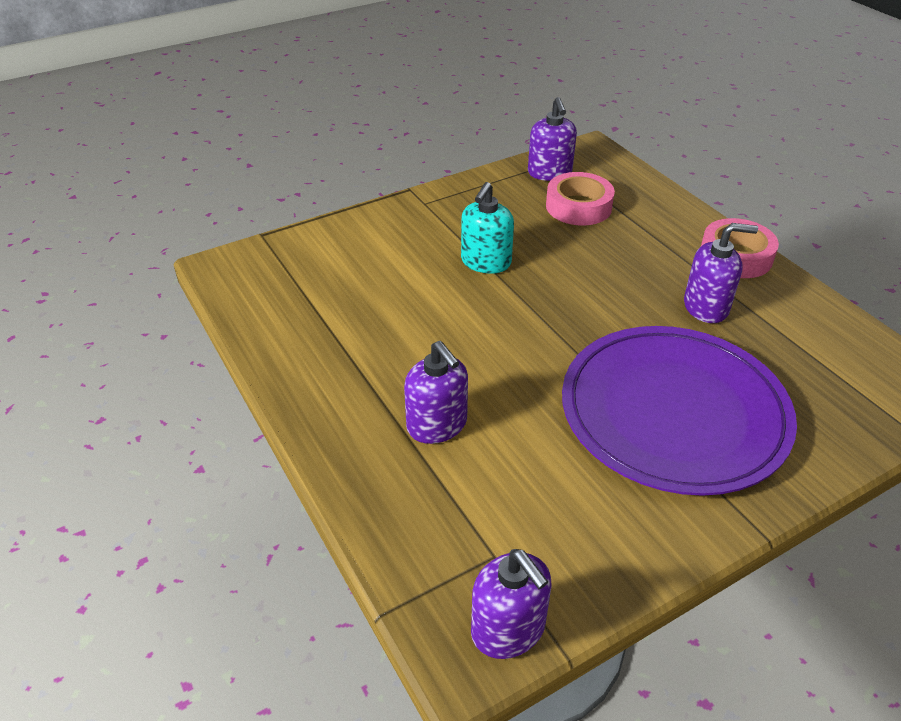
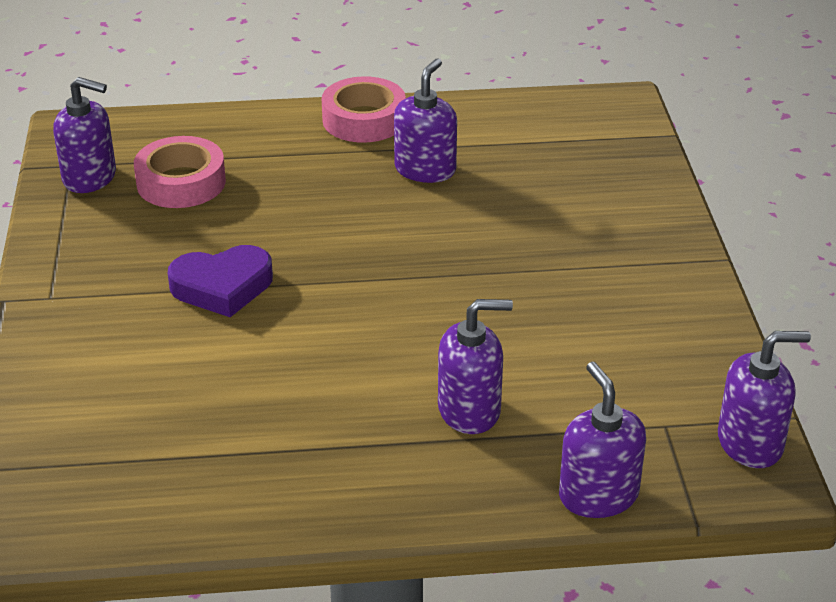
camera: 65 degrees left, 5 degrees down
(382, 533) = (598, 495): none -> purple soap dispenser
(485, 262) = (222, 287): turquoise soap dispenser -> purple heart
(674, 413) = (555, 249): purple plate -> none

